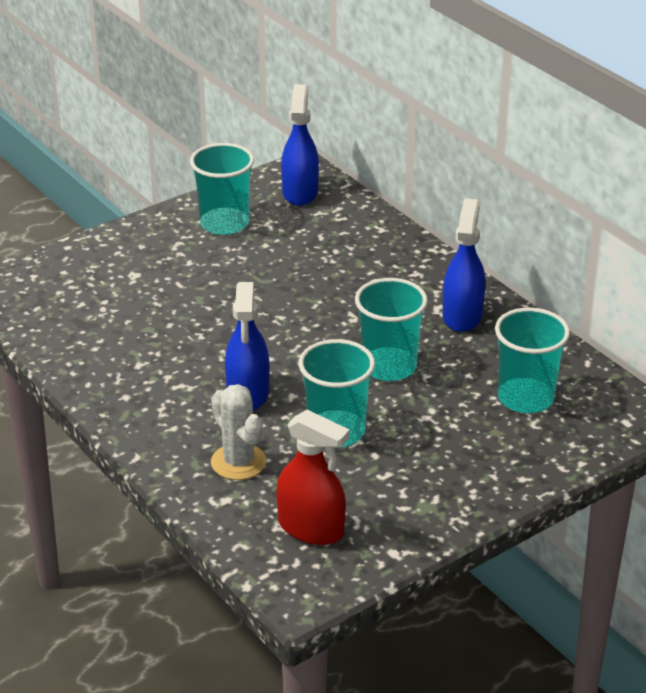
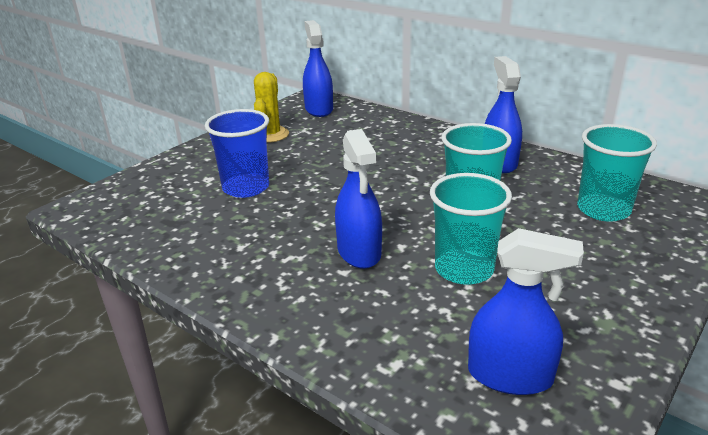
camera: 15 degrees left, 5 degrees down
(169, 295) = (246, 187): none -> blue cup
(224, 223) = (270, 135): turquoise cup -> yellow cactus
(238, 462) = (387, 319): white cactus -> none
(311, 528) = (510, 376): red spray bottle -> blue spray bottle

